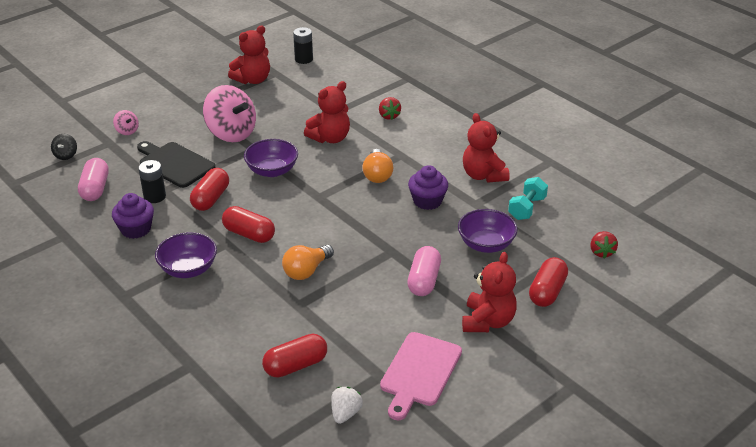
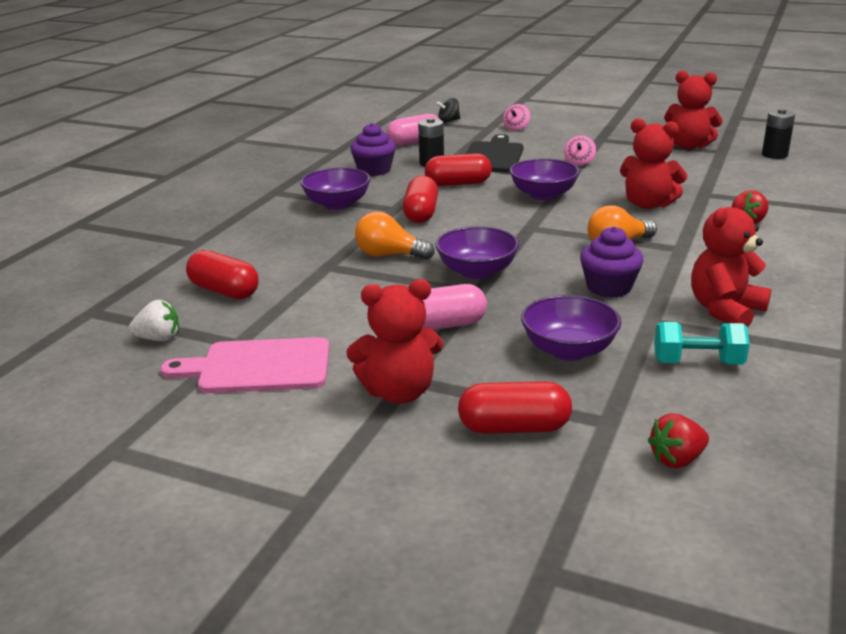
camera: 65 degrees right, 10 degrees down
(231, 133) = (579, 162): pink spinning top -> pink spinning top, size x0.44
(364, 242) = (477, 271): none -> purple bowl

